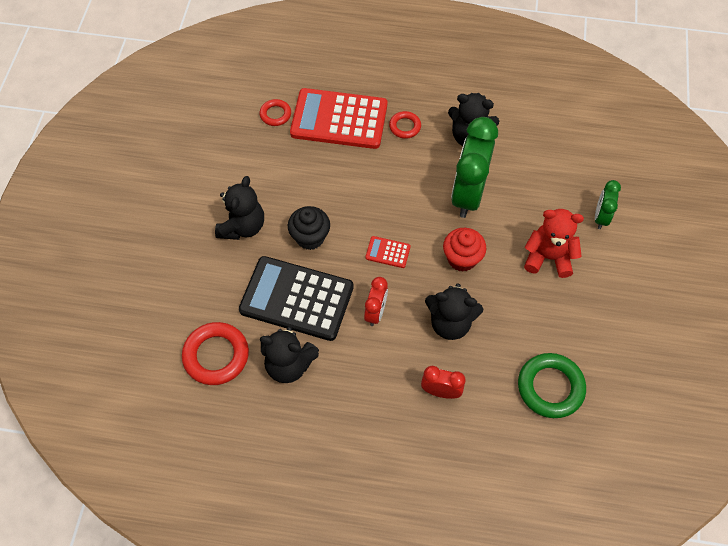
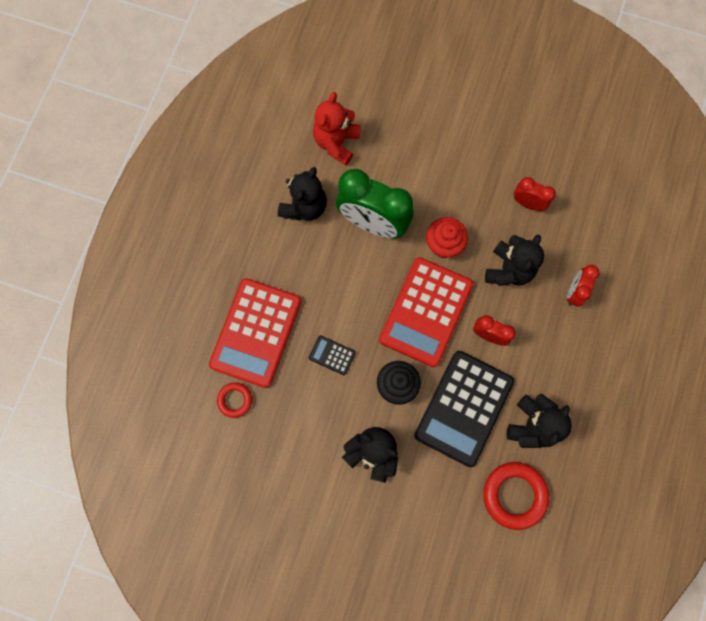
camera: 80 degrees left, 15 degrees up
(329, 180) = (332, 355): none -> black calculator
(388, 252) = (425, 312): red calculator -> red calculator, size x2.40
(405, 127) = (279, 267): red ring -> none
(529, 333) = (527, 203): none -> red clock
(548, 257) = (454, 168): red teddy bear -> red teddy bear (336, 142)
(550, 387) = (580, 199): green ring -> none
(601, 217) = (419, 111): green clock -> none

